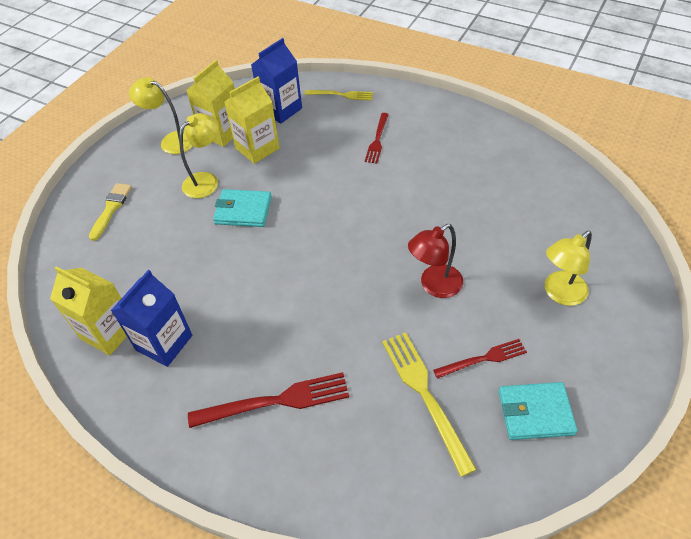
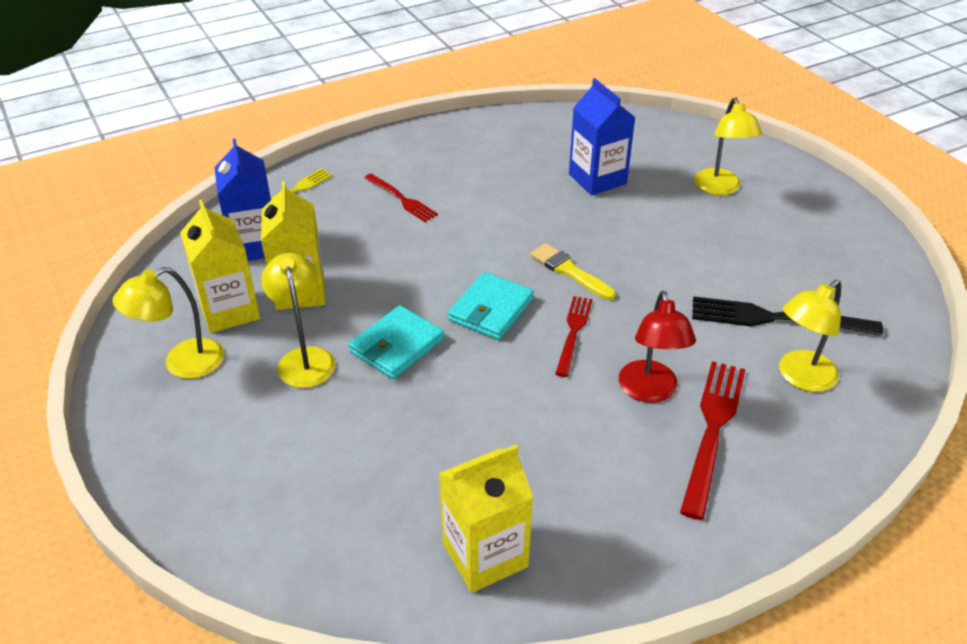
camera: 60 degrees left, 10 degrees down
(111, 208) = (246, 475): yellow brush -> yellow brush (569, 271)
(164, 343) = (551, 500): blue carton -> blue carton (597, 179)
(368, 435) = (800, 377): none -> yellow lamp
(424, 393) = (774, 318): yellow fork -> black fork
(434, 286) = (648, 254): red lamp -> red lamp (649, 391)
(484, 358) = (760, 264): red fork -> red fork (573, 331)
(535, 412) = (838, 262): turquoise wallet -> turquoise wallet (491, 309)

